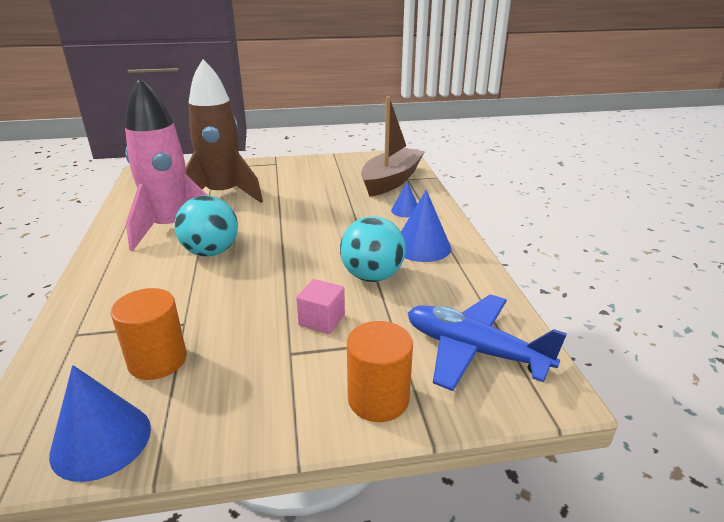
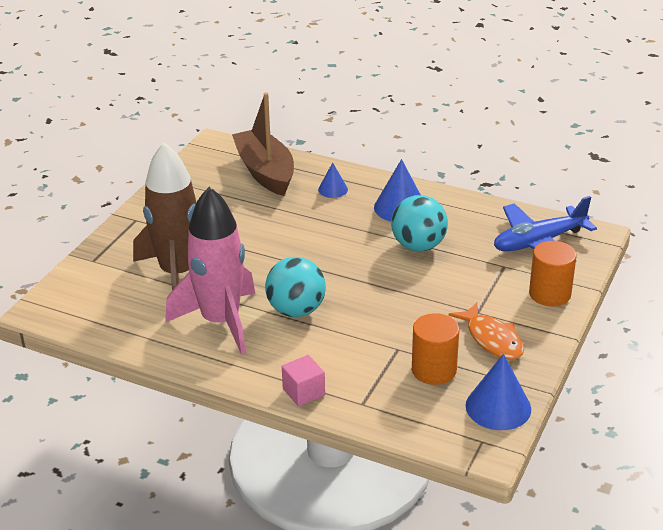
camera: 55 degrees left, 5 degrees up
(244, 383) = (492, 339): none -> orange fish
(322, 320) = (452, 287): pink cube -> pink cube (303, 392)

